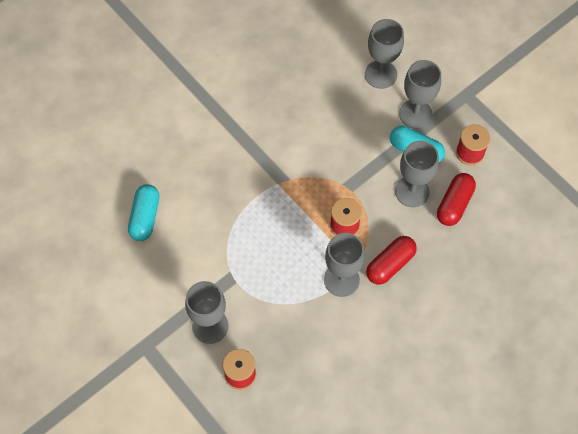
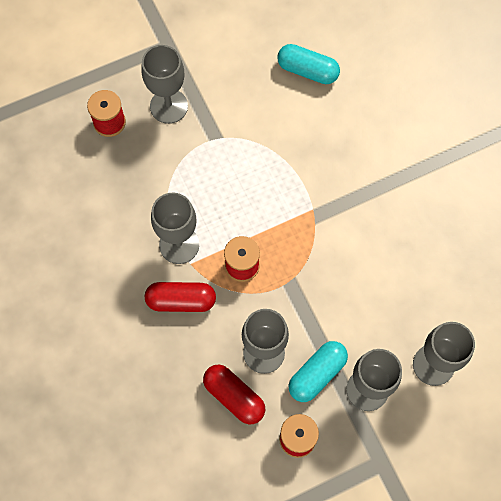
camera: 105 degrees right, 5 degrees up
(390, 264) = (181, 301): red capsule -> red capsule turned 60 degrees counterclockwise

